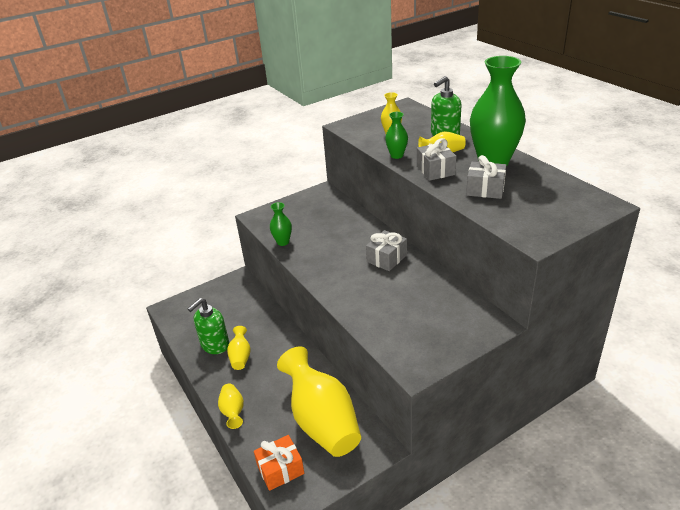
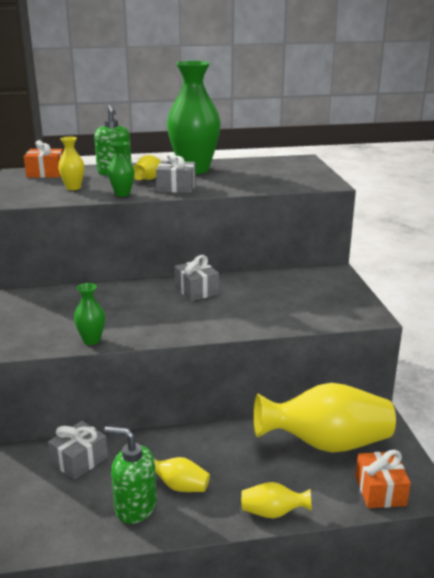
camera: 70 degrees left, 10 degrees down
(215, 345) = (135, 507): green soap dispenser -> green soap dispenser turned 135 degrees clockwise
(412, 113) = (46, 173): none -> orange gift
(485, 189) = (235, 180): grey gift -> grey gift (79, 460)

